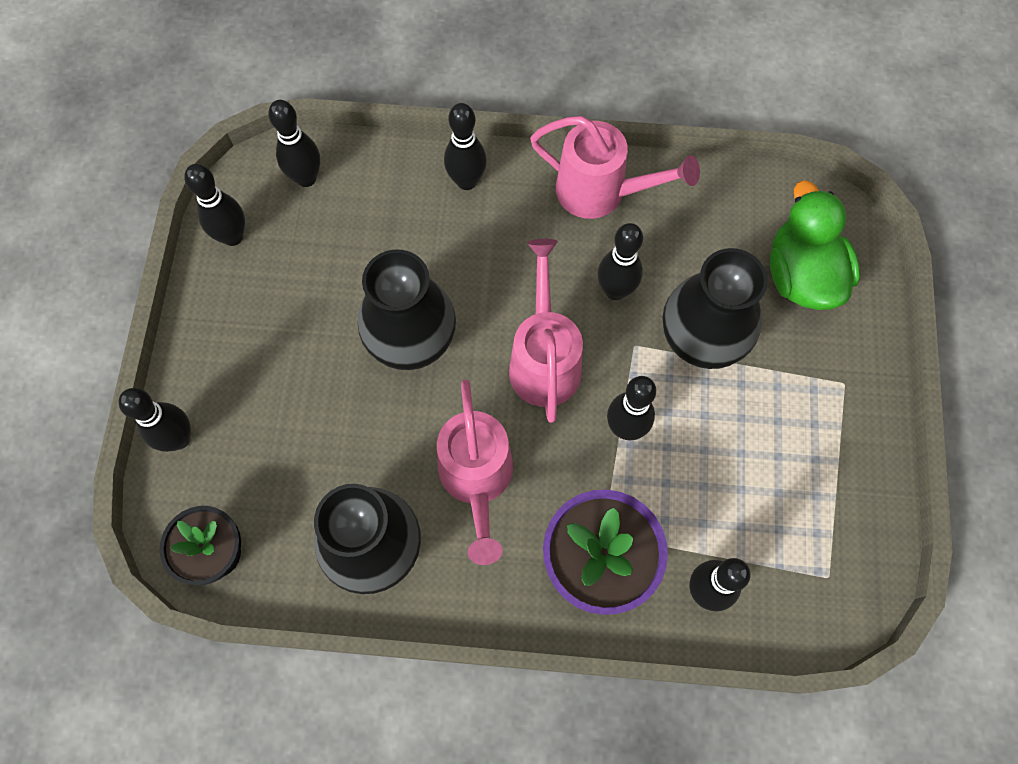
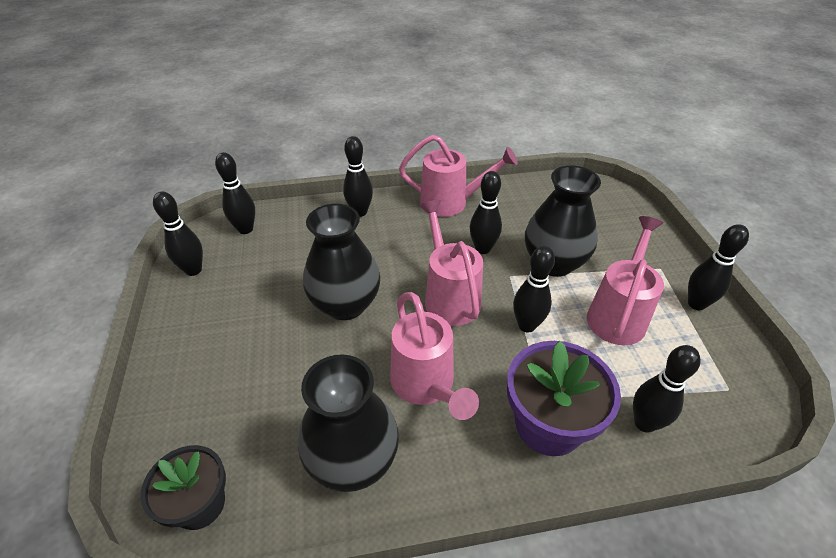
camera: 15 degrees left, 25 degrees down
(179, 439) = (156, 414): black bowling pin -> black bowling pin (696, 304)
(748, 441) = (618, 314): none -> pink watering can
(801, 276) = (598, 219): green duck -> none

